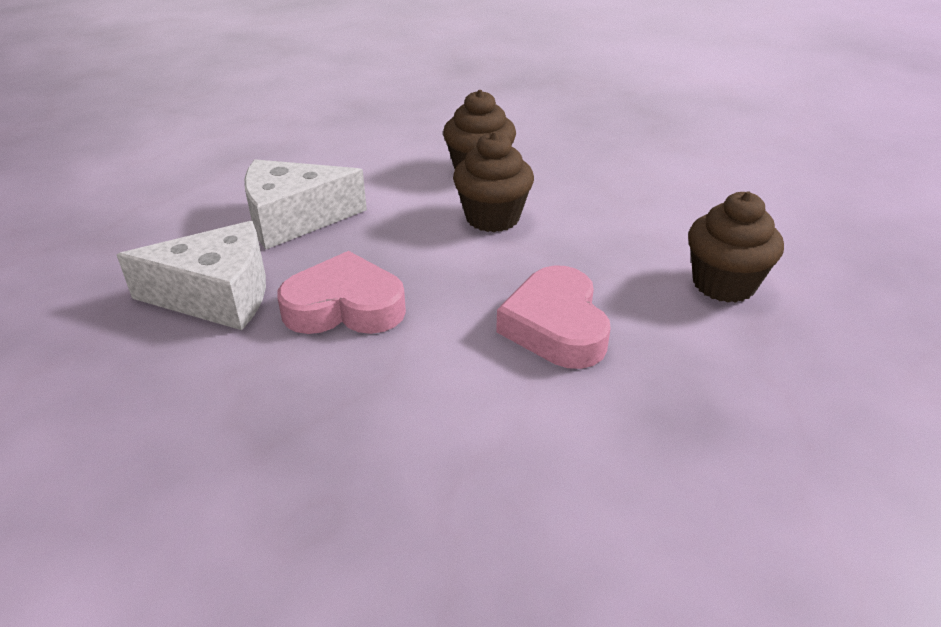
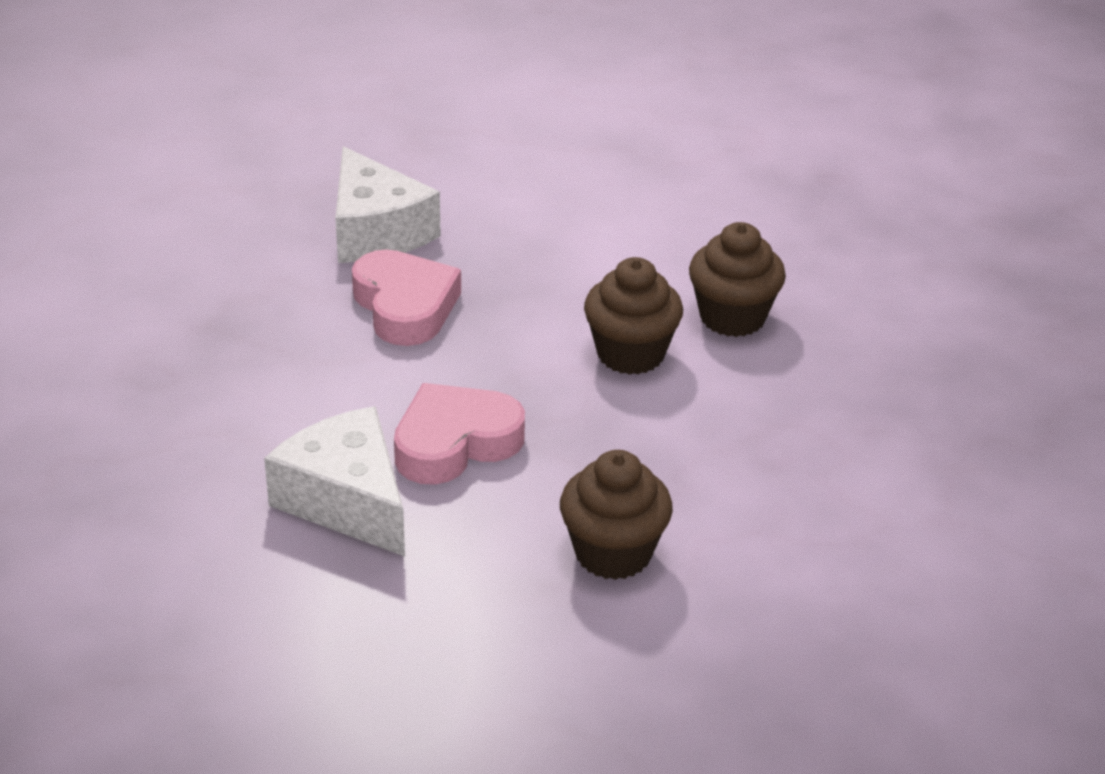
camera: 65 degrees right, 0 degrees up
(294, 219) = (529, 226): white cheese -> white cheese (347, 501)

